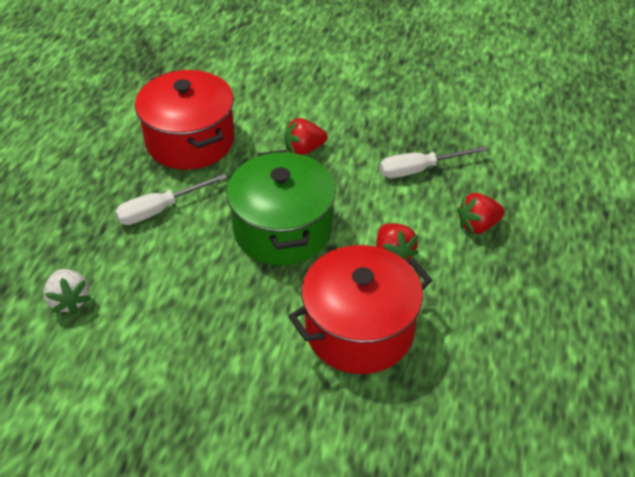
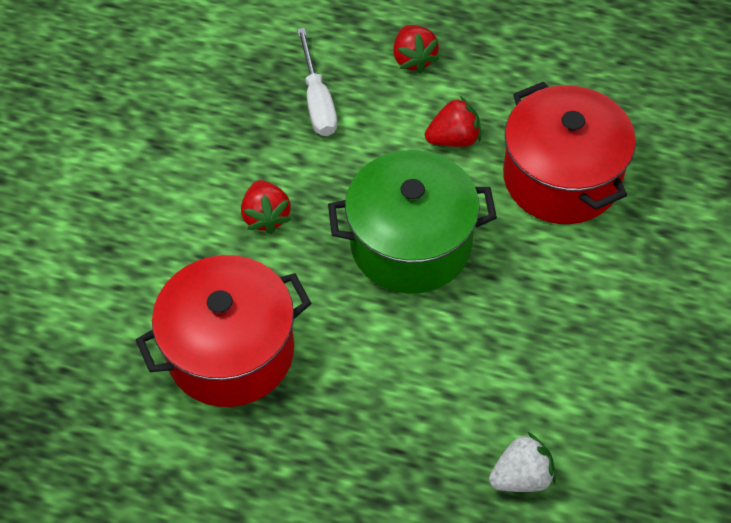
camera: 85 degrees left, 10 degrees up
(160, 209) = (365, 382): white screwdriver -> none

